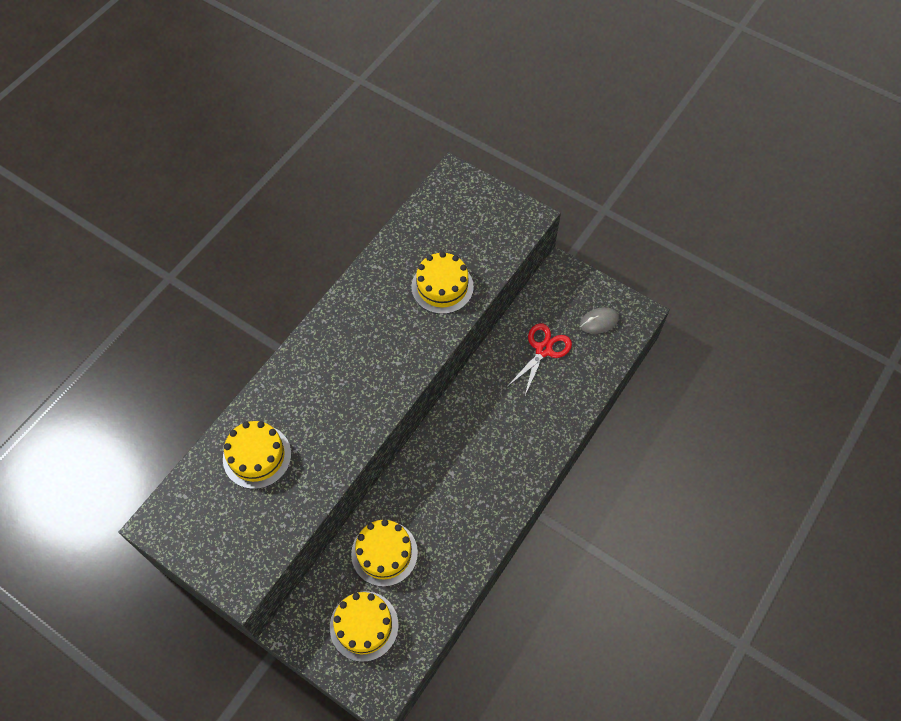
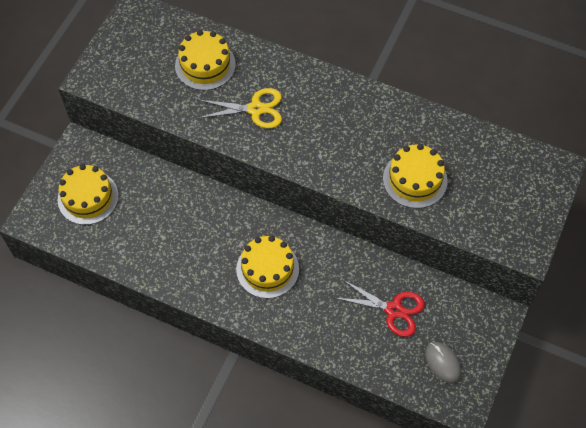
camera: 80 degrees right, 0 degrees up
(328, 414) = (255, 109): none -> yellow scissors
(384, 553) = (154, 201): yellow cake -> yellow cake (267, 269)

